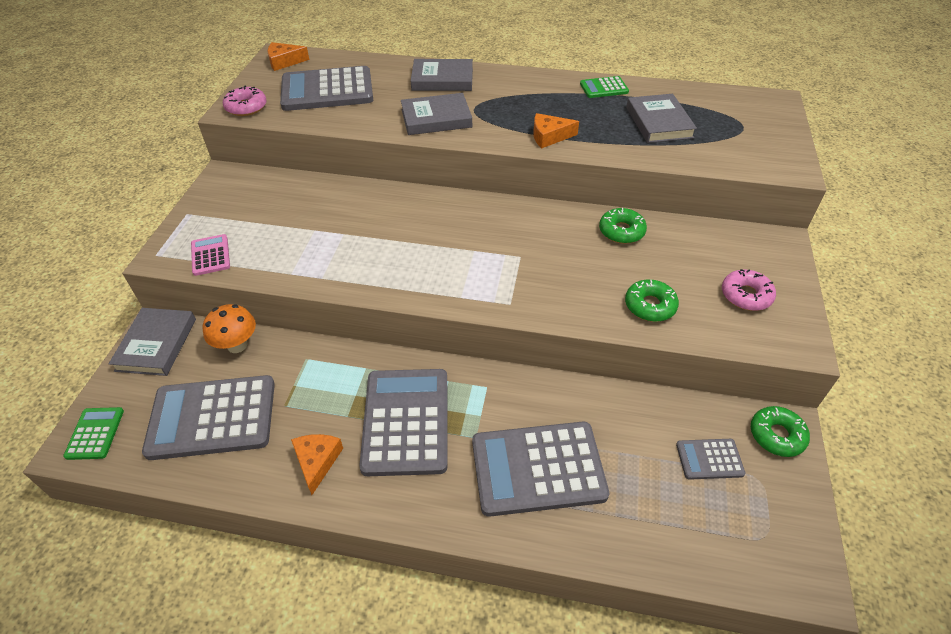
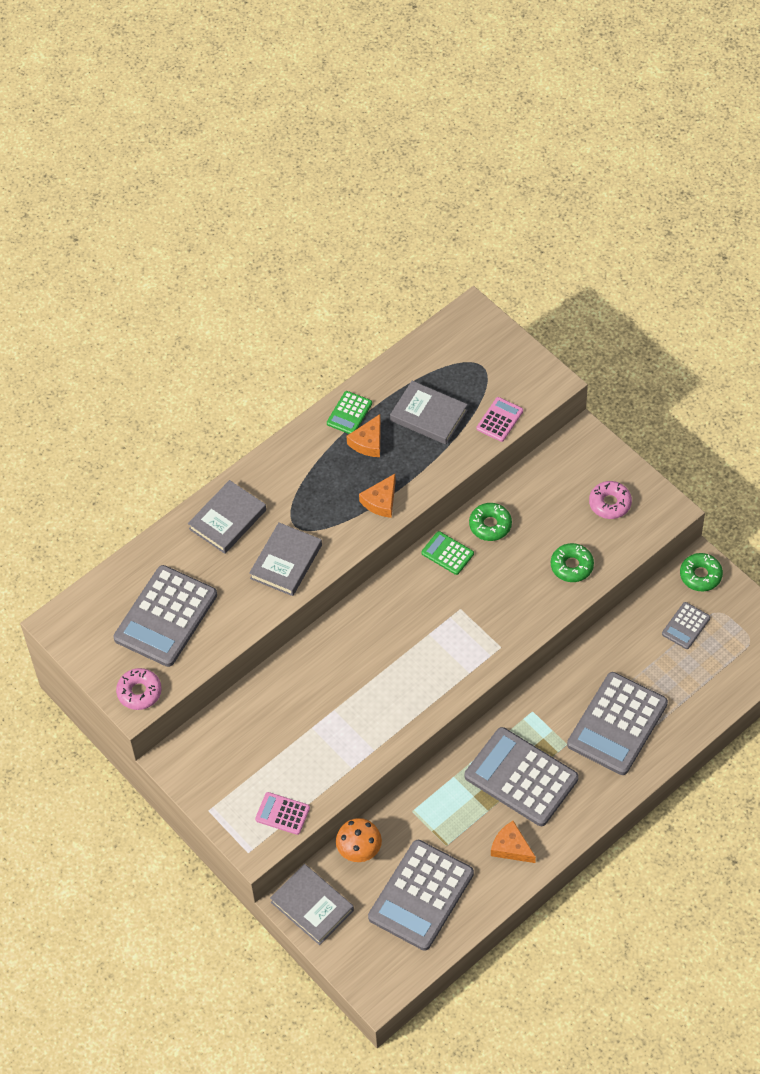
camera: 50 degrees left, 10 degrees up
(95, 433) = (375, 975): green calculator -> green calculator (447, 553)
(284, 62) = (78, 625): orange cheese -> orange cheese (368, 442)
(712, 159) = (499, 420): none -> pink calculator

